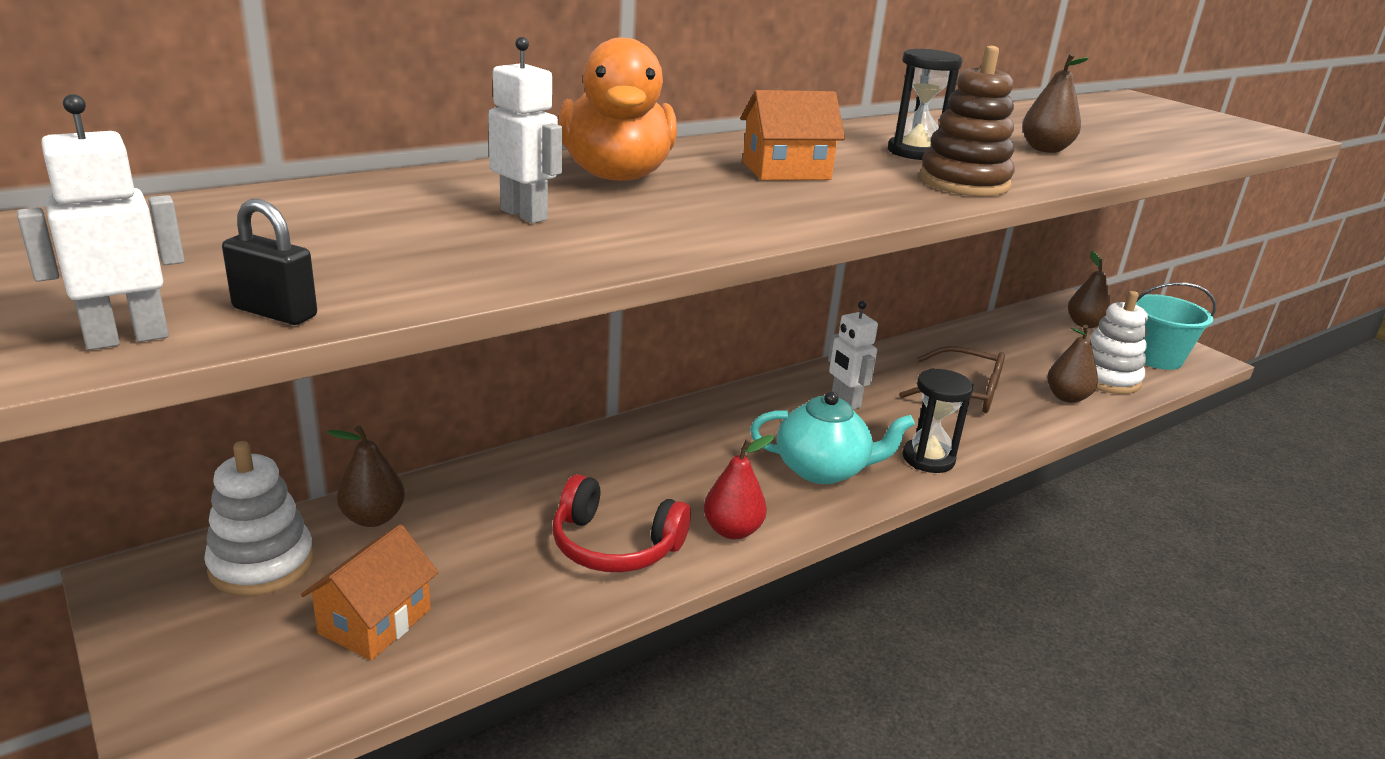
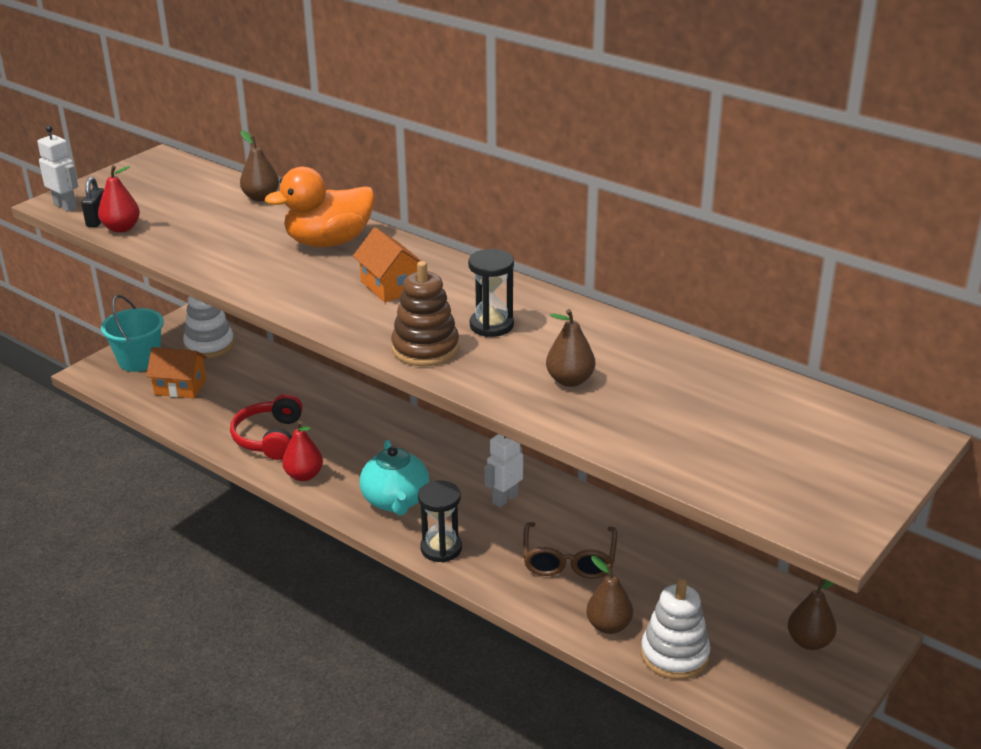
camera: 75 degrees right, 5 degrees up
(359, 295) = (121, 228): none -> red pear
(373, 518) = (259, 360): brown pear -> brown pear (261, 198)
(524, 214) = (242, 234): white robot -> none
(1155, 358) = (763, 697): turquoise bucket -> turquoise bucket (139, 360)

